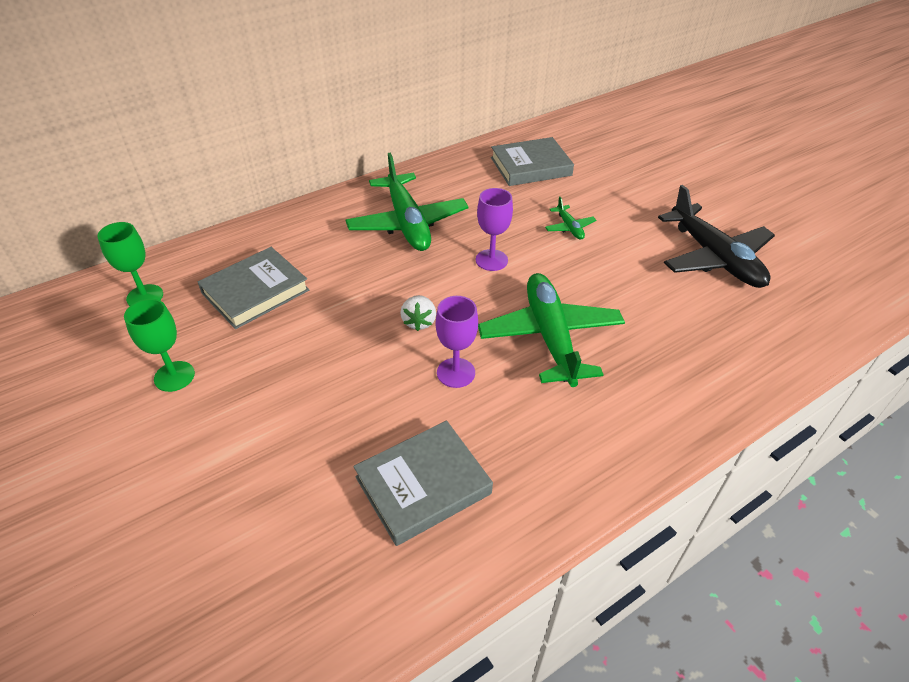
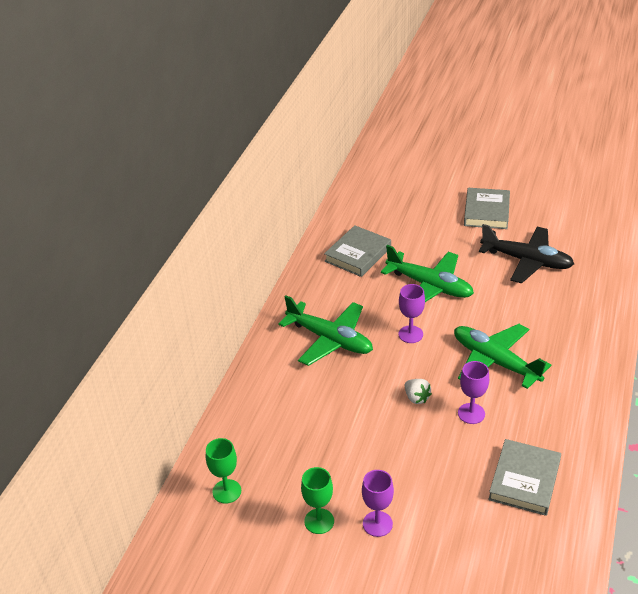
camera: 35 degrees left, 5 degrees down
(218, 418) = (377, 524): none -> purple goblet
(255, 292) = (295, 442): grey book -> grey book (486, 212)
(569, 227) = (430, 286): green plane -> green plane, size x2.28

